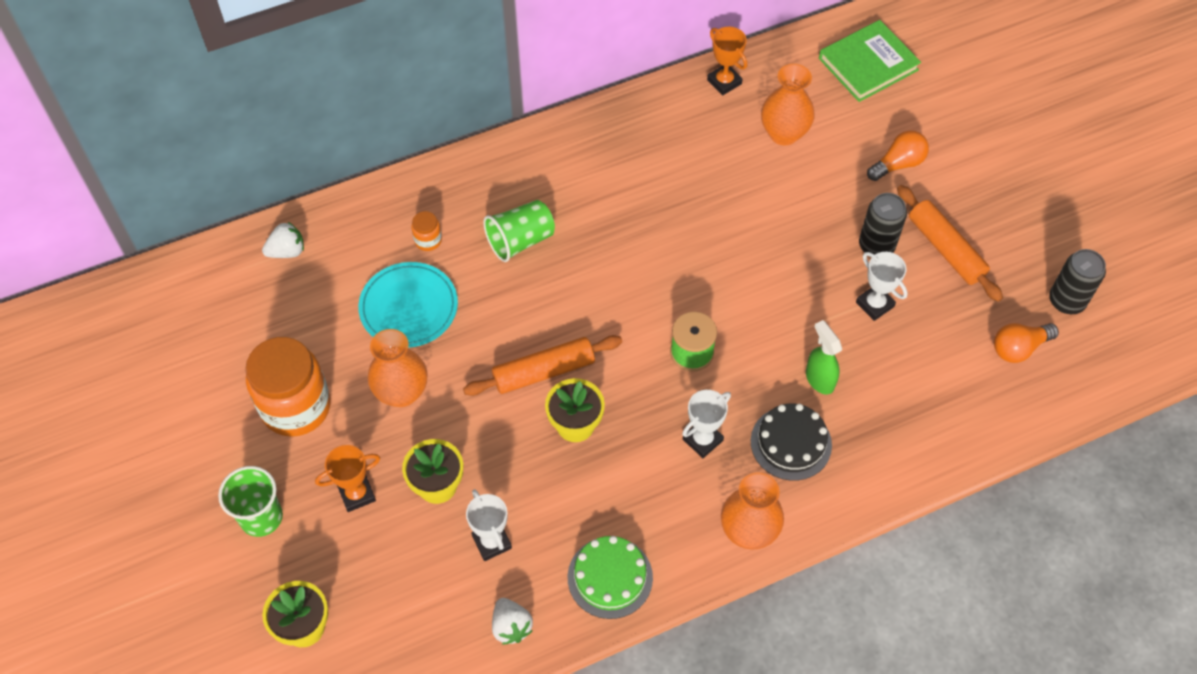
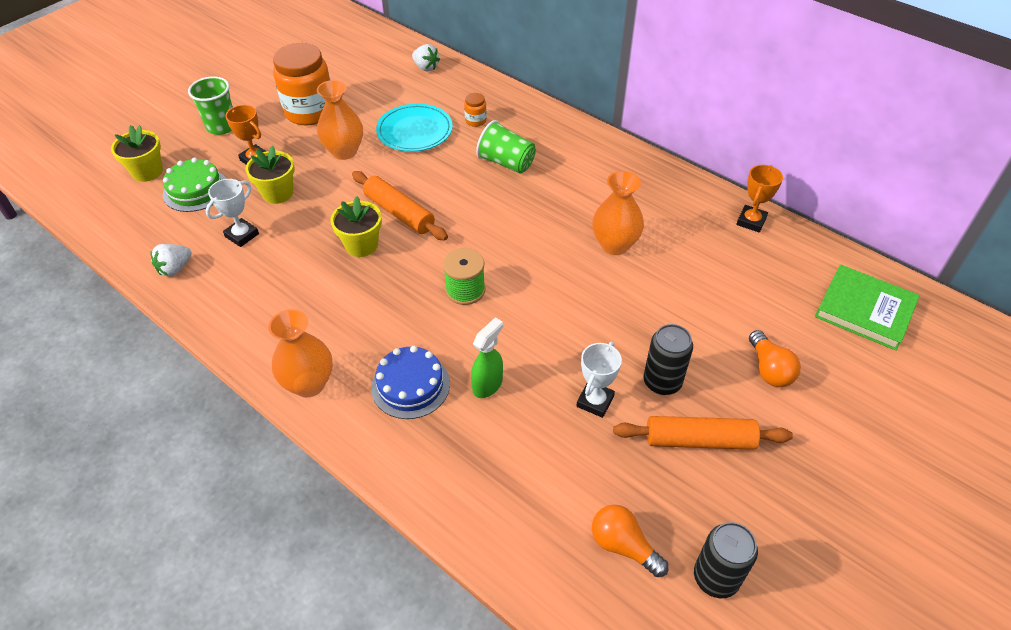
camera: 65 degrees right, 10 degrees down
(610, 577) = (234, 309): green cake -> green cake (195, 190)
(702, 440) = (384, 324): white trophy -> none
(784, 133) = (731, 276): orange vase -> orange vase (614, 245)
(791, 443) = (410, 385): black cake -> blue cake
(898, 164) = (769, 369): orange light bulb -> orange light bulb turned 45 degrees clockwise
(945, 249) = (699, 440): orange rolling pin -> orange rolling pin turned 60 degrees clockwise

